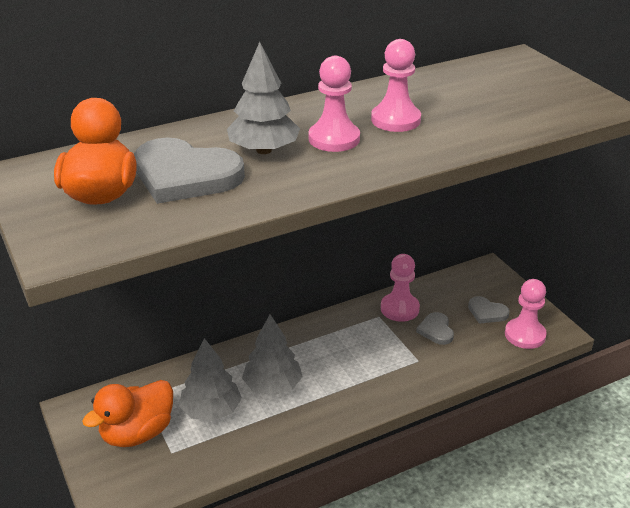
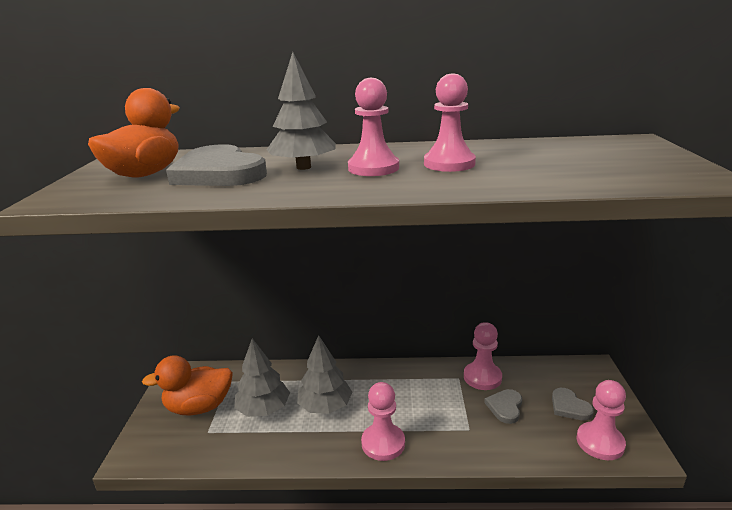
camera: 30 degrees right, 10 degrees down
(353, 399) = (383, 443): none -> pink pawn

